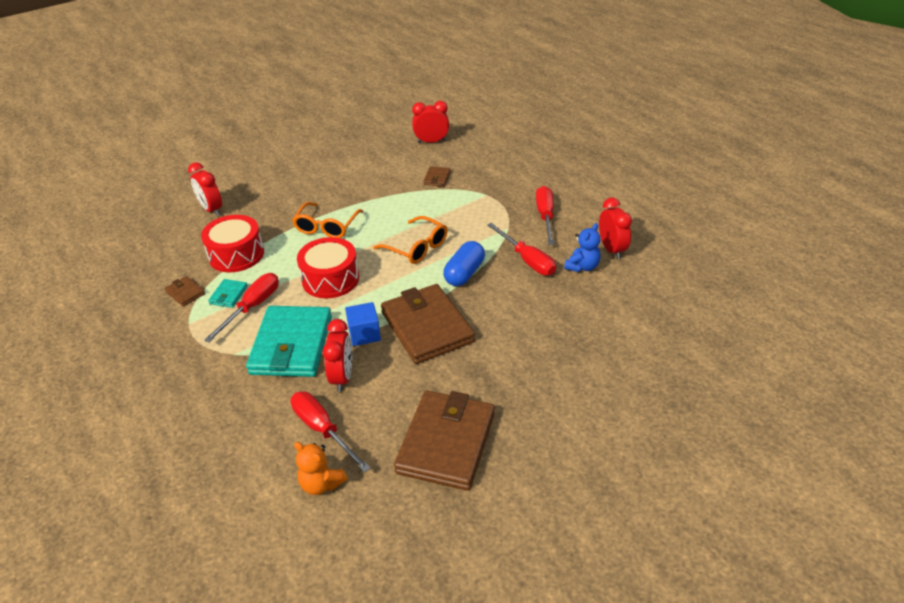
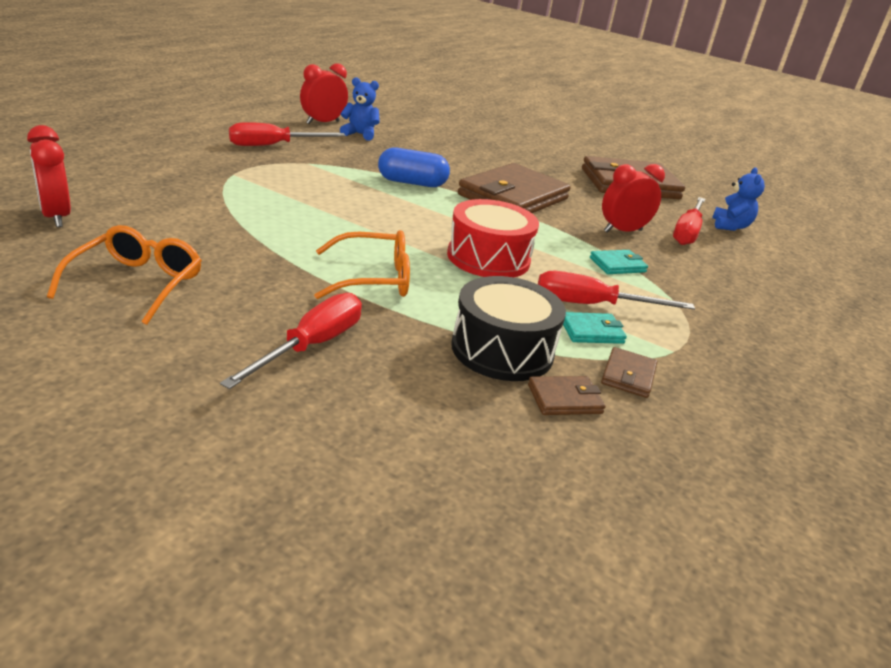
camera: 120 degrees left, 10 degrees down
(211, 209) = (389, 427): red clock -> none
(236, 254) = (502, 350): red drum -> black drum
(292, 345) = (617, 265): turquoise wallet -> turquoise wallet, size x0.42
(321, 484) = (730, 226): orange teddy bear -> blue teddy bear
(364, 334) = (556, 226): blue cube -> none
(417, 247) = (381, 210): orange glasses -> orange glasses (137, 284)
(437, 178) = (193, 206): brown wallet -> brown wallet (564, 399)
(527, 260) = (365, 155): red screwdriver -> red screwdriver (311, 346)

